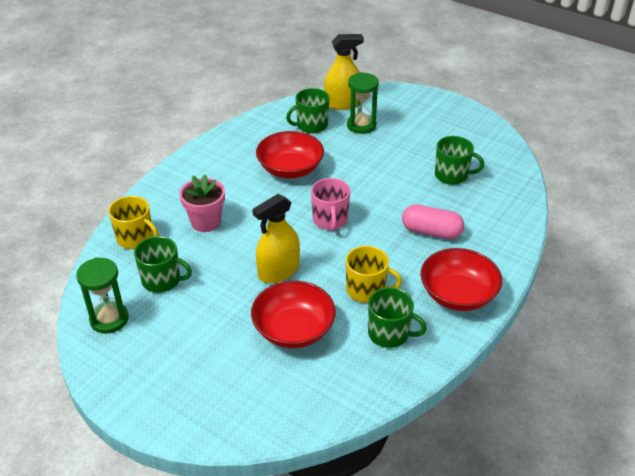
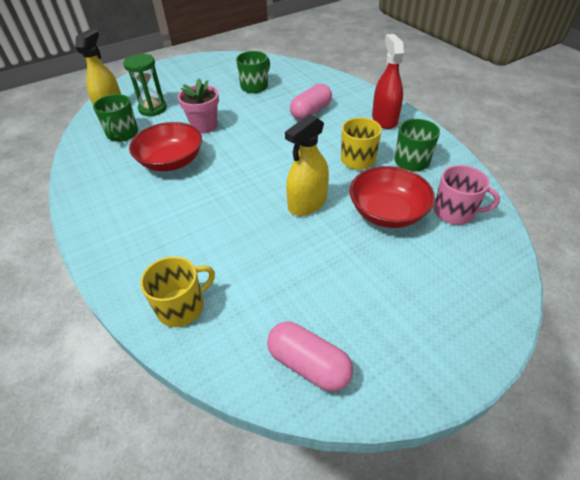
camera: 65 degrees left, 5 degrees up
(109, 319) = (308, 364): green hourglass -> pink capsule
(162, 280) = (269, 296): green mug -> none
(206, 222) = (201, 238): pink flower pot -> pink flower pot (204, 126)
(278, 271) = (307, 203): yellow spray bottle -> yellow spray bottle turned 60 degrees clockwise
(330, 220) = (260, 156): pink mug -> pink mug (454, 212)
(458, 294) = (384, 119): red bowl -> red spray bottle

